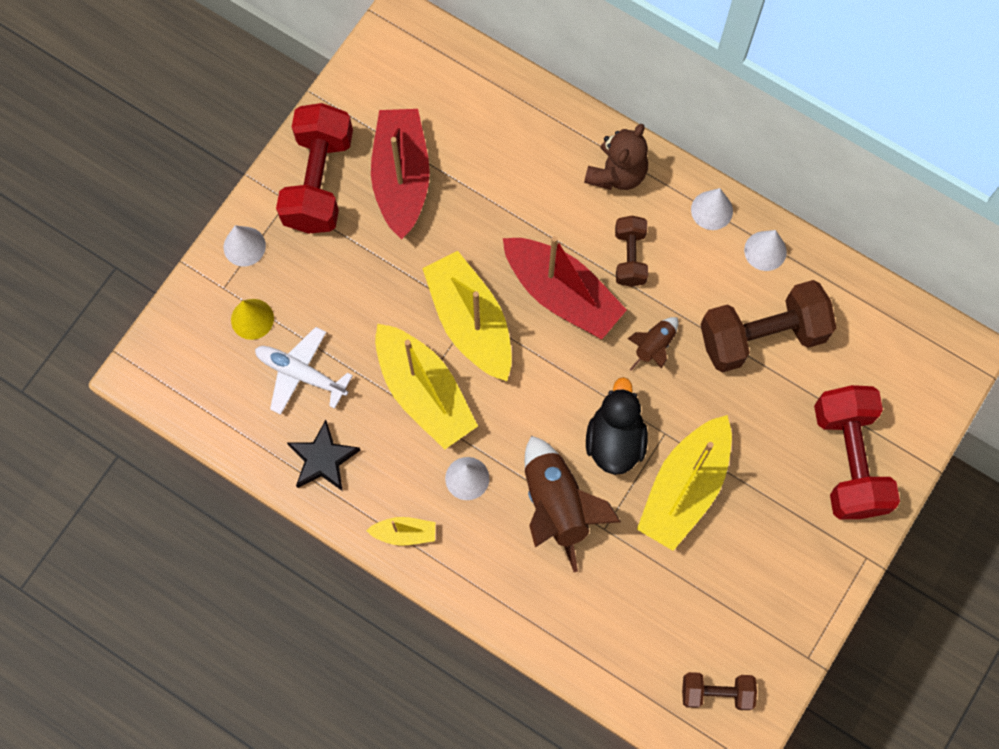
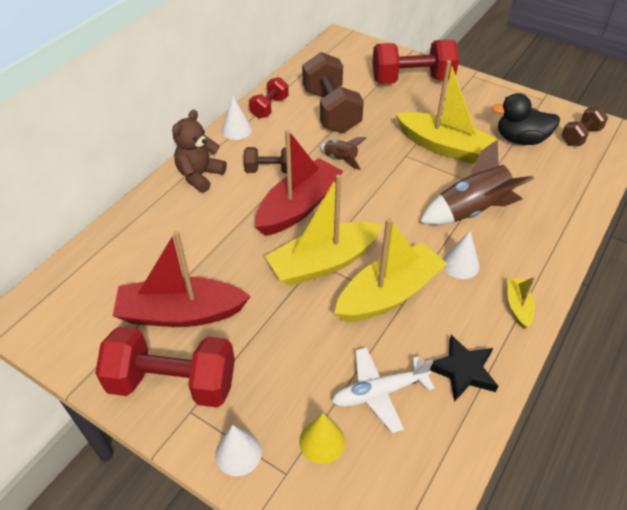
camera: 90 degrees left, 25 degrees down
(301, 374) = (379, 392): white plane -> white plane turned 45 degrees clockwise
(615, 440) = (414, 180): black duck -> black duck (520, 139)
(617, 173) = (200, 176): brown teddy bear -> brown teddy bear turned 90 degrees counterclockwise
(716, 692) = (580, 136): brown dumbbell -> brown dumbbell turned 45 degrees clockwise
(765, 251) = (269, 107): white cone -> red dumbbell

